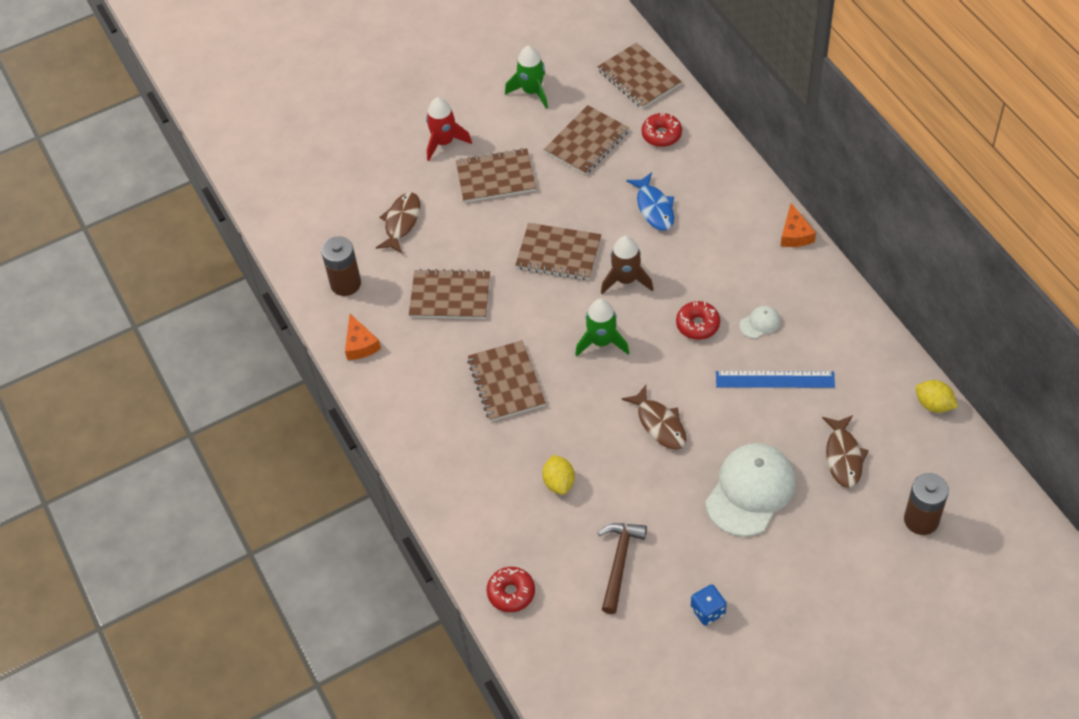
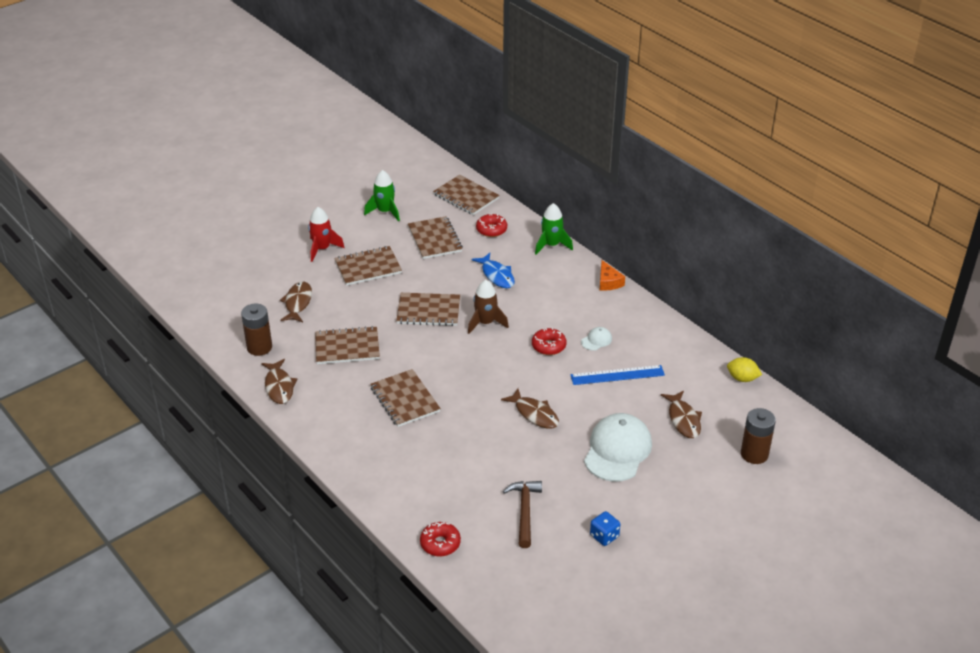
camera: 15 degrees left, 15 degrees down
(360, 344) = (279, 386): orange cheese -> brown fish
(559, 482) = (463, 462): yellow lemon -> none
(587, 142) = (435, 239): brown notebook -> brown notebook turned 45 degrees counterclockwise
(601, 342) = (476, 365): green rocket -> green rocket (551, 245)

